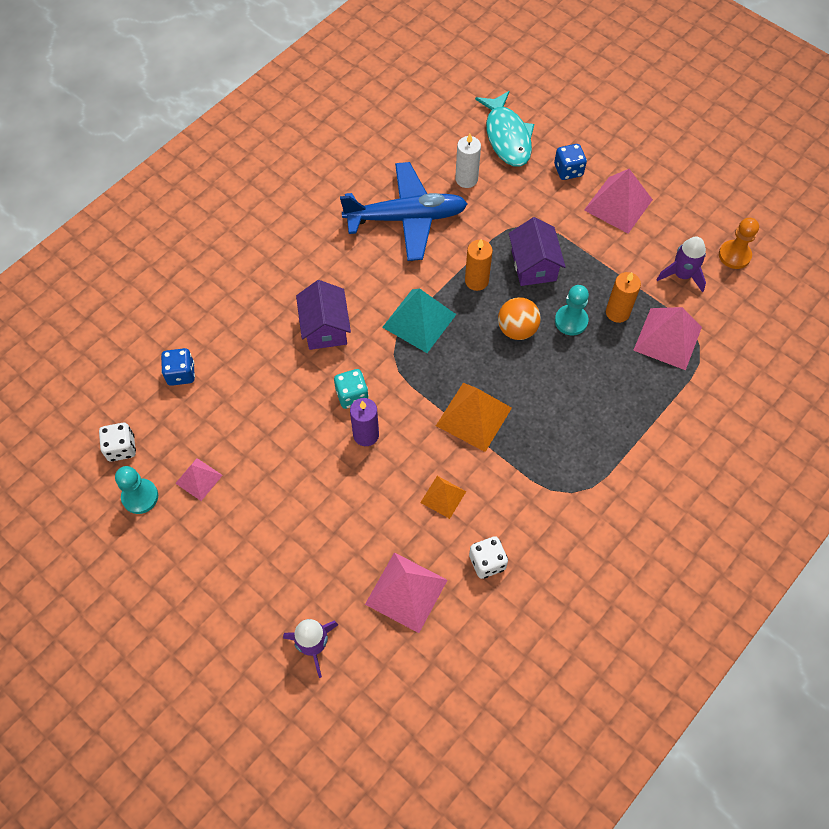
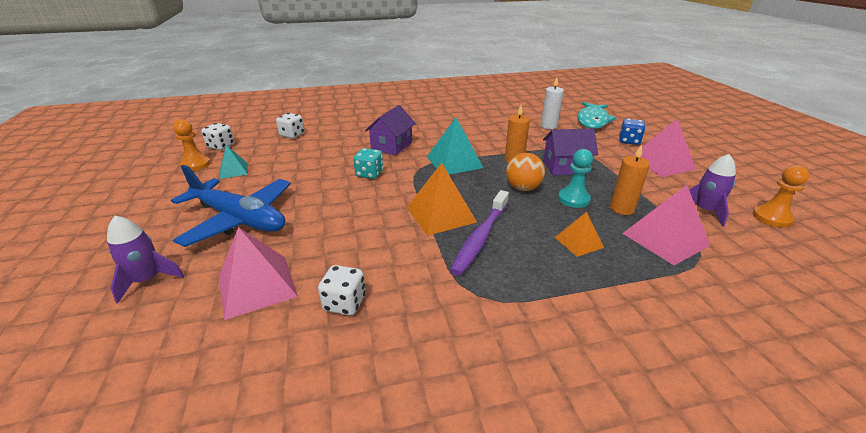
camera: 35 degrees right, 30 degrees down
(140, 497) = (196, 164): turquoise pawn -> orange pawn
(181, 374) = (292, 135): blue dice -> white dice
(199, 479) = (233, 170): pink pyramid -> turquoise pyramid
(366, 435) = (353, 192): purple candle -> none
(406, 218) = (493, 127): blue plane -> blue plane (239, 219)
(443, 496) = (363, 244): orange pyramid -> orange pyramid (578, 242)
(529, 426) = (480, 237): none -> purple toothbrush
(533, 265) = (565, 167): purple house -> purple house turned 60 degrees clockwise

